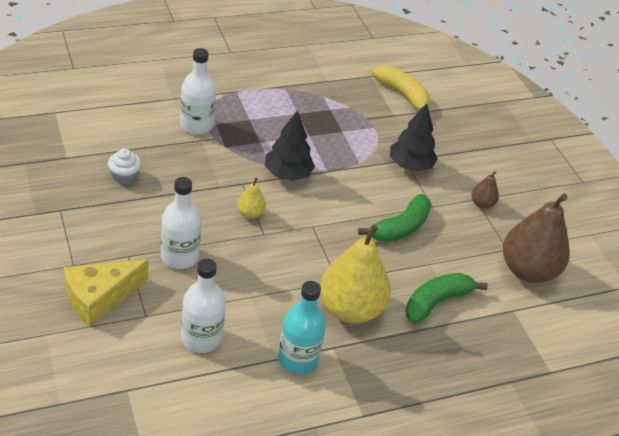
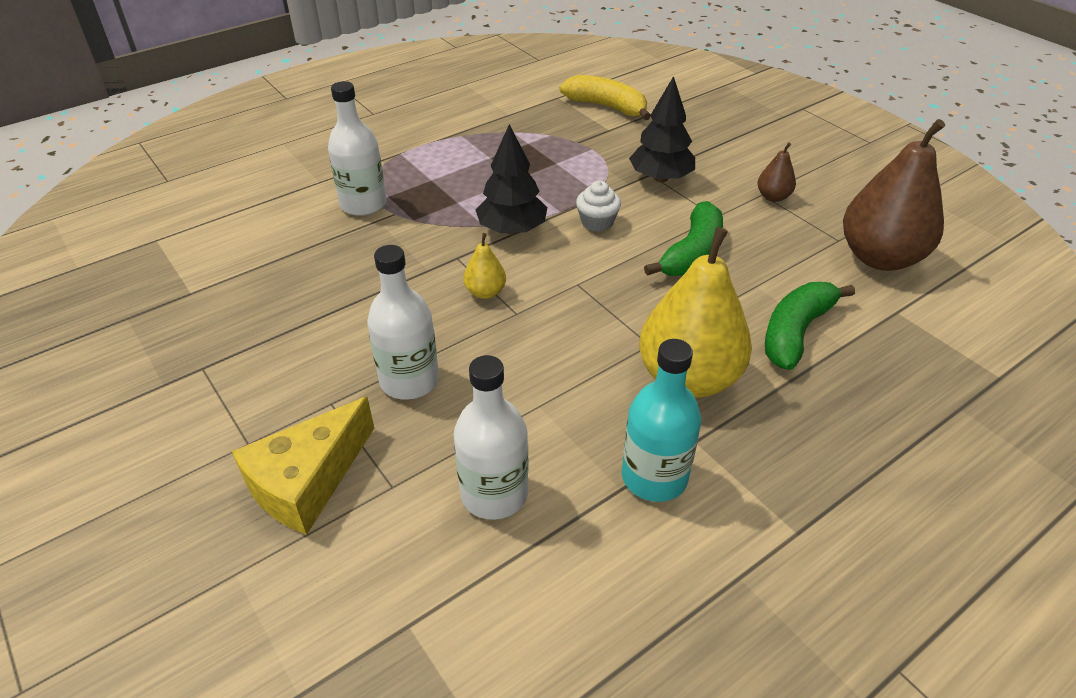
camera: 10 degrees left, 0 degrees up
(124, 176) = (285, 294): white cupcake -> white cupcake (597, 222)

